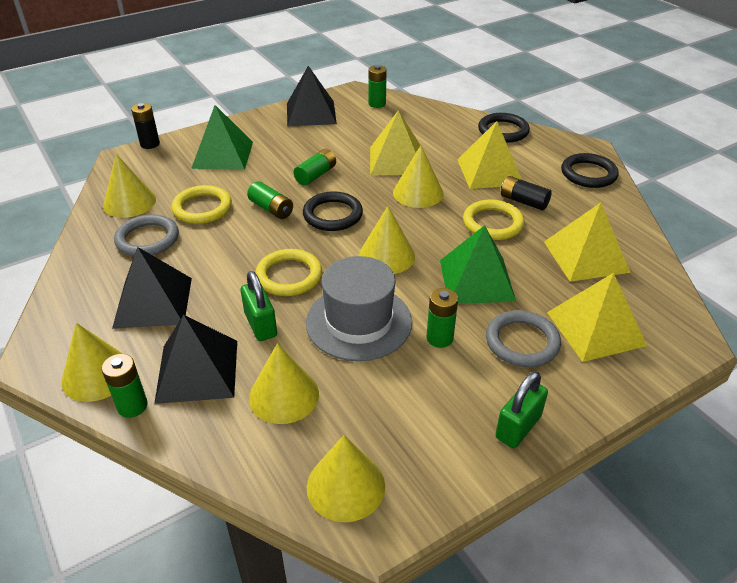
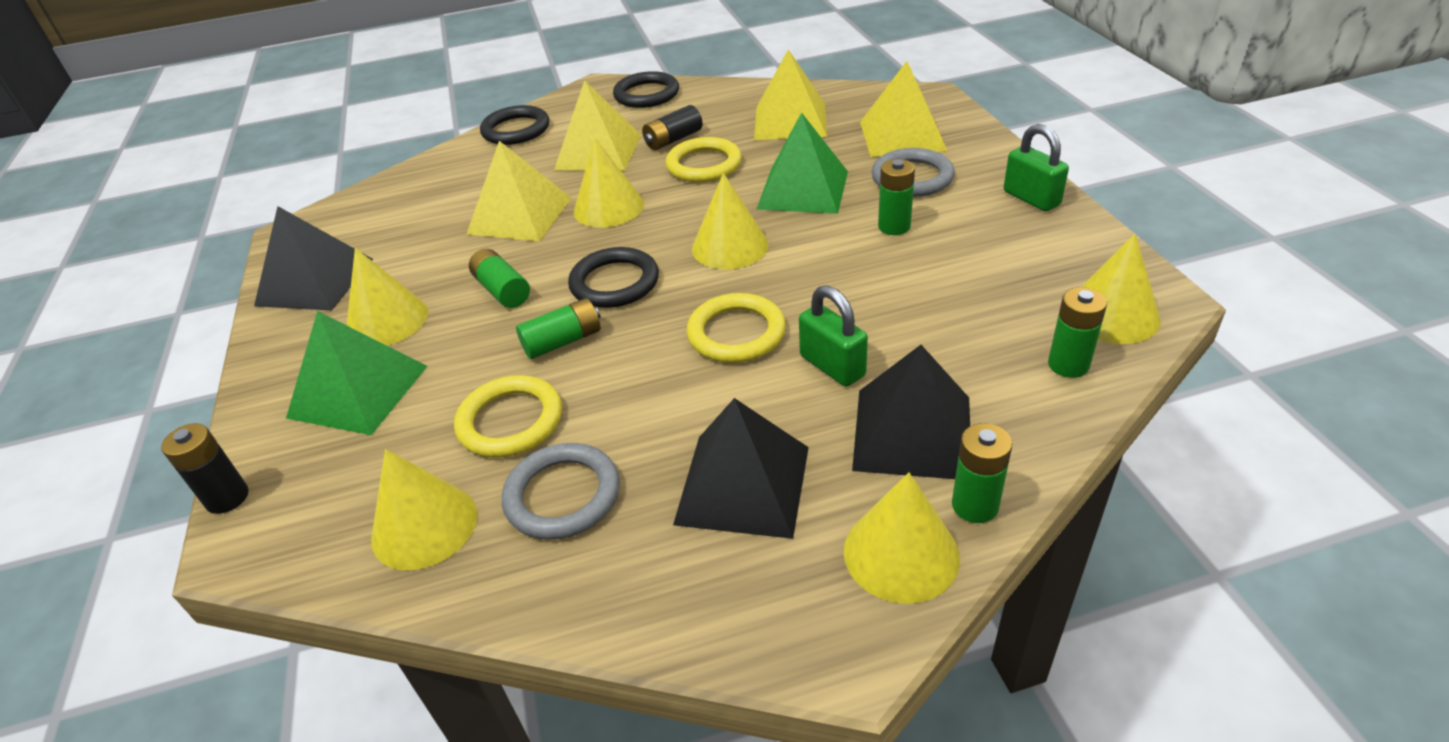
camera: 70 degrees left, 0 degrees up
(260, 325) = (832, 366): green padlock -> green padlock turned 60 degrees clockwise
(284, 395) = (970, 352): yellow cone -> yellow cone (387, 320)
(359, 322) = (850, 281): grey hat -> none
(377, 104) = (351, 216): green battery -> green battery (1068, 365)

